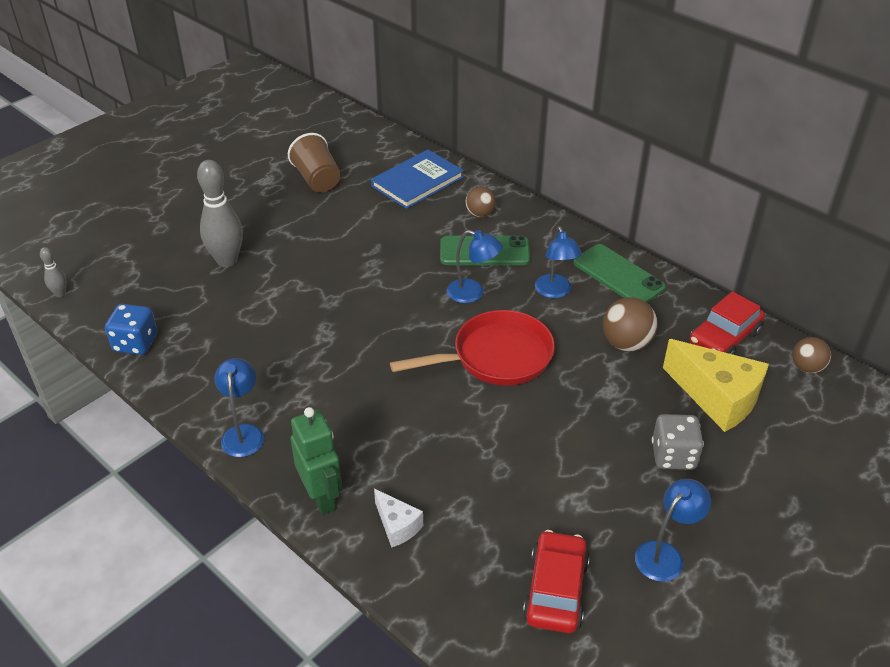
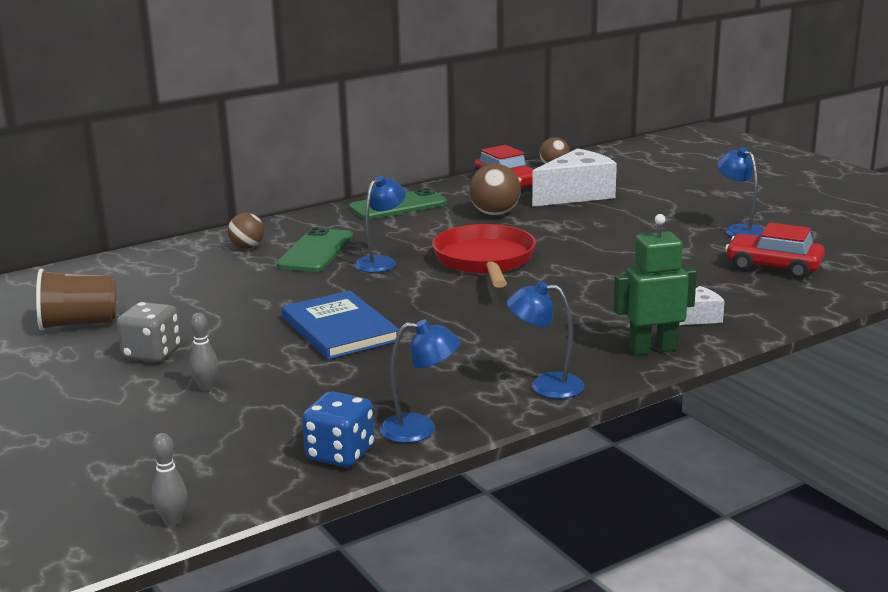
camera: 75 degrees left, 20 degrees down
(227, 261) = (206, 387): grey bowling pin -> grey bowling pin, size x0.48
(417, 181) = (151, 270): blue book -> blue book (339, 329)
(555, 292) = (404, 230): blue lamp -> blue lamp (420, 429)
(673, 456) = (637, 215): grey dice -> grey dice (152, 354)
(717, 398) = (576, 195): yellow cheese -> white cheese

